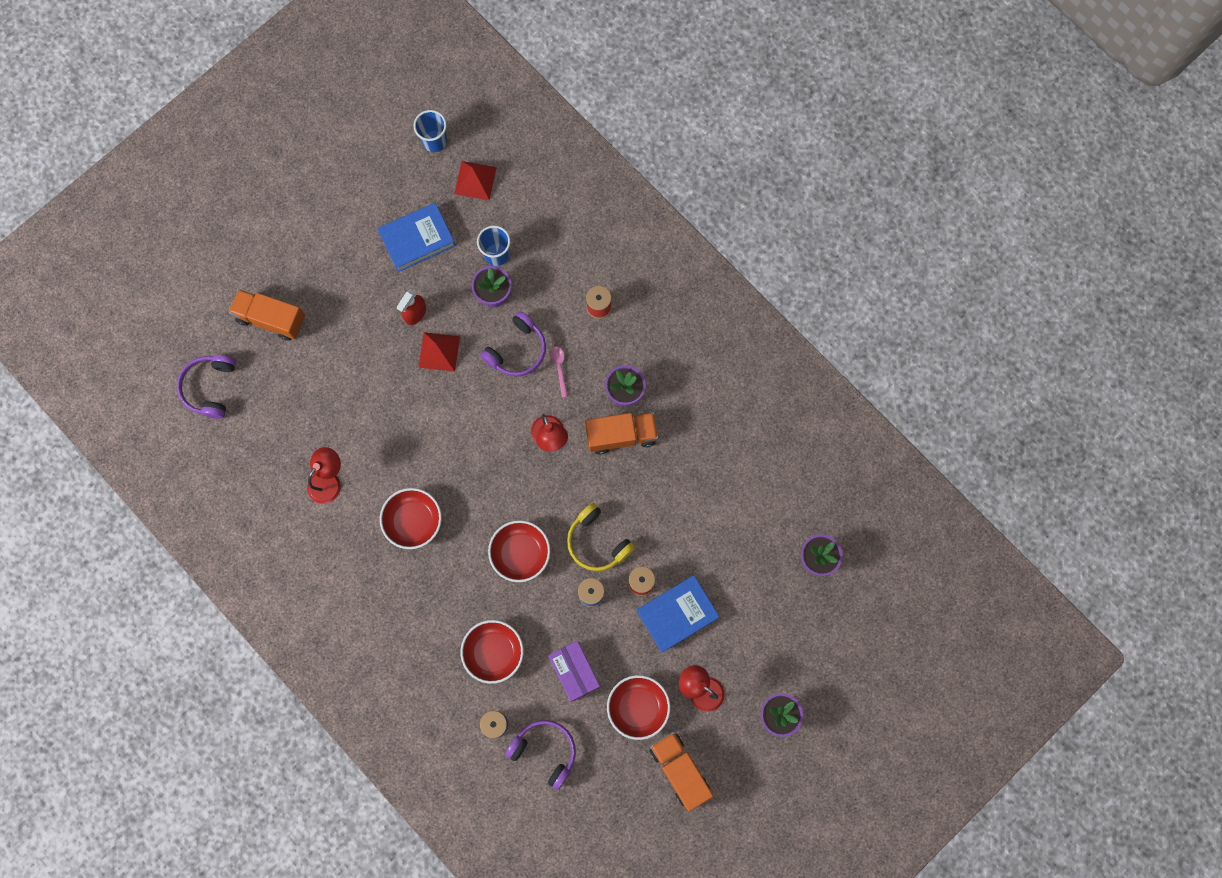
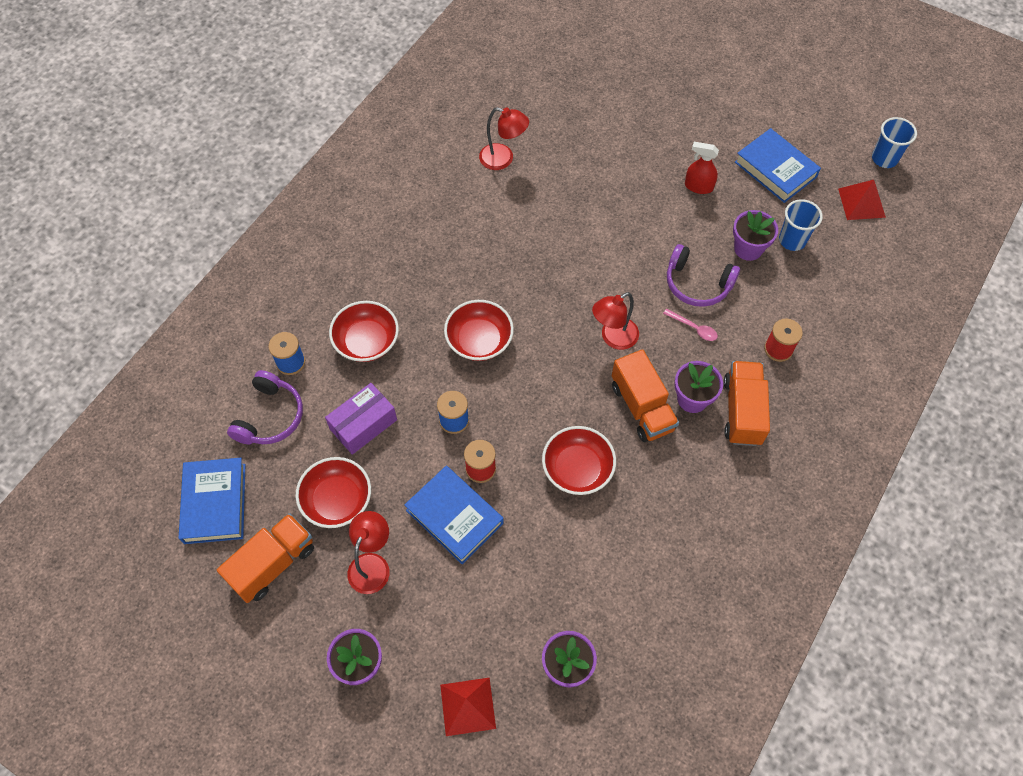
camera: 75 degrees right, 15 degrees down
(210, 387) = (561, 50): purple headphones -> none
(271, 319) = (644, 77): orange truck -> orange truck (742, 411)
(413, 521) = (484, 237): red bowl -> red bowl (577, 469)
(439, 351) = (667, 216): red pyramid -> red pyramid (468, 706)
(559, 368) = (693, 328): pink spoon -> pink spoon turned 60 degrees clockwise
(597, 542) = (514, 412): yellow headphones -> none
(613, 811) = (215, 503): none -> blue book

